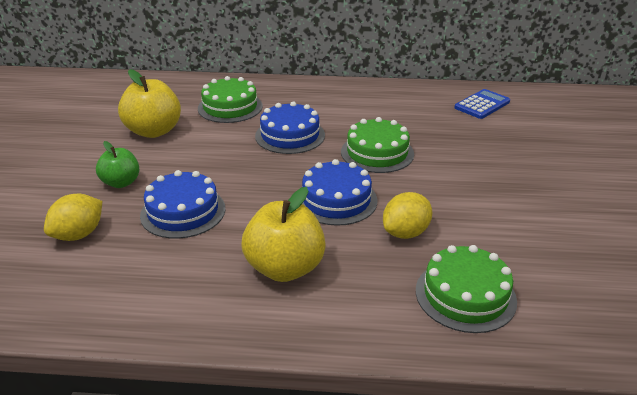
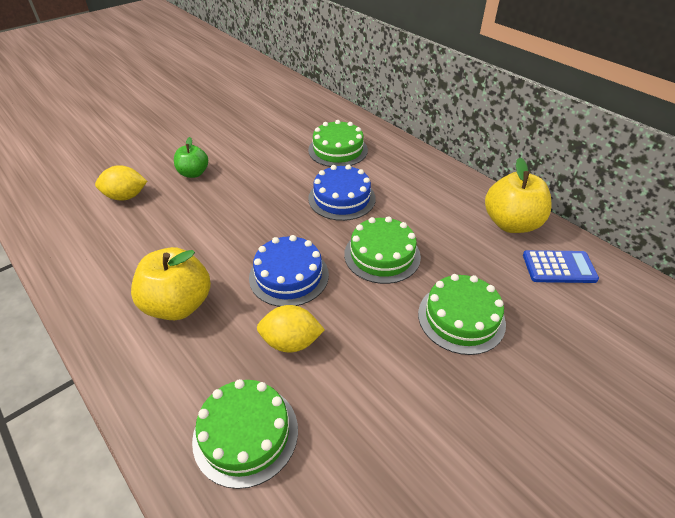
camera: 45 degrees right, 10 degrees up
(154, 131) = (264, 144): yellow apple -> yellow apple (511, 223)
(183, 212) = (192, 217): blue cake -> none
(476, 157) = (461, 318): none -> green cake

